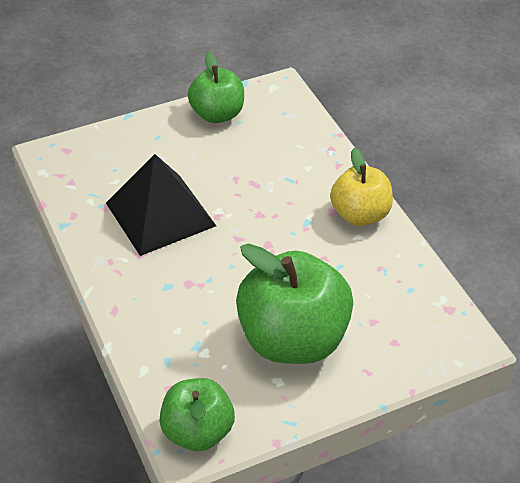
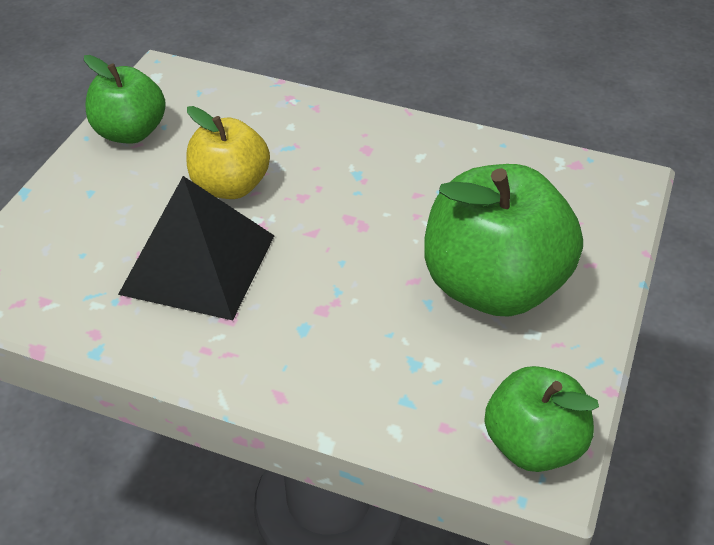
camera: 45 degrees left, 0 degrees up
(360, 215) = (396, 136): yellow apple -> yellow apple (230, 186)

